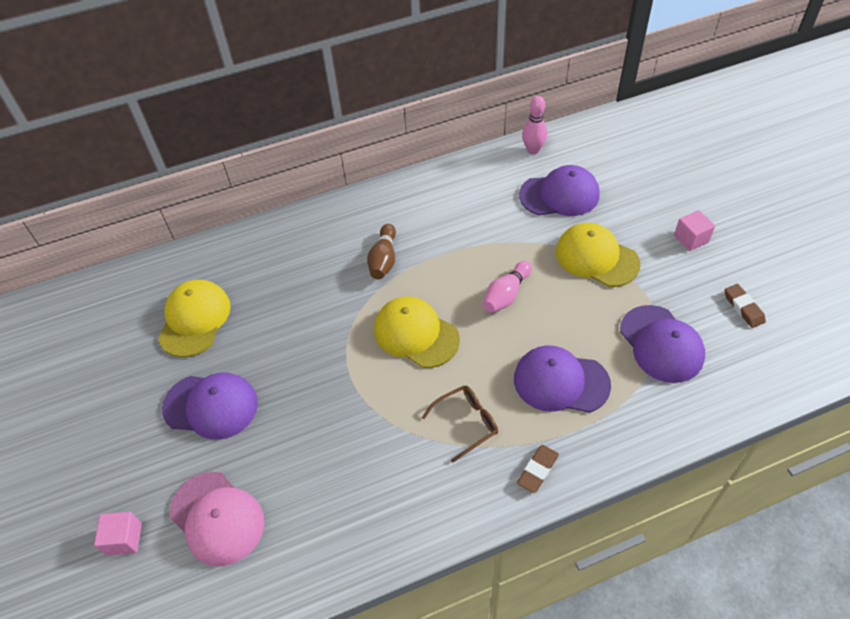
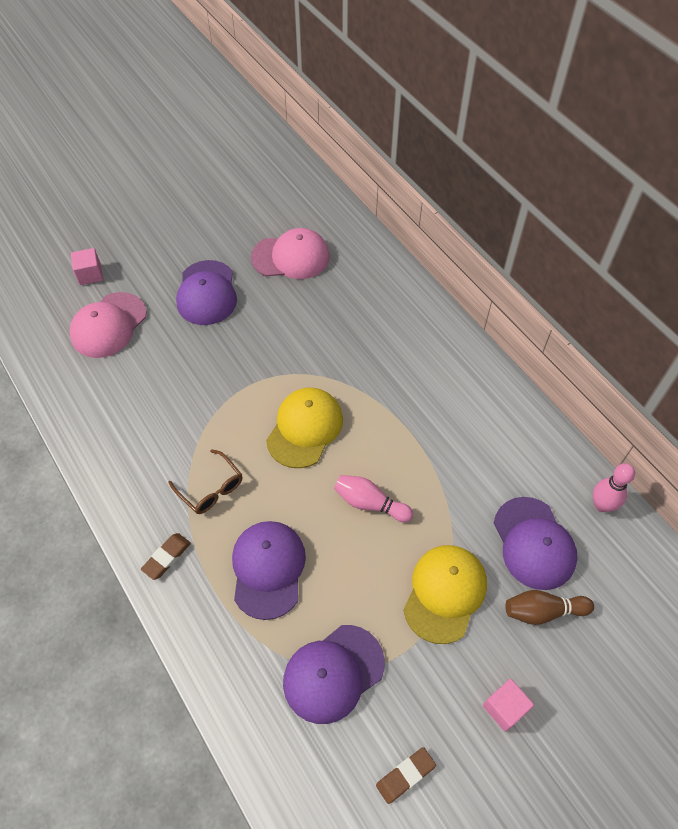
camera: 75 degrees right, 5 degrees up
(194, 319) = (291, 257): yellow cap -> pink cap
(383, 260) = (391, 383): brown bowling pin -> brown bowling pin (543, 611)
(537, 470) = (166, 557): brown eraser -> brown eraser turned 75 degrees counterclockwise

